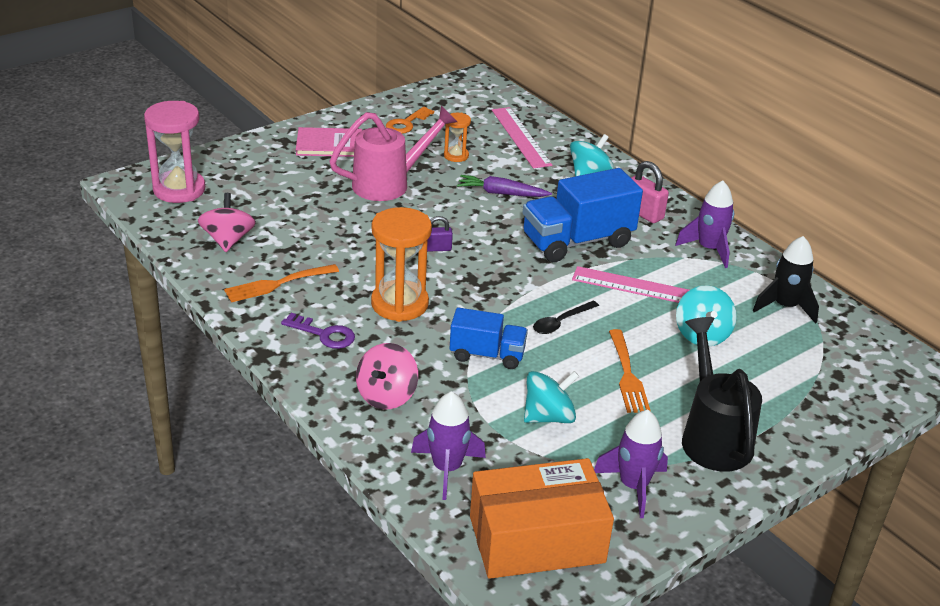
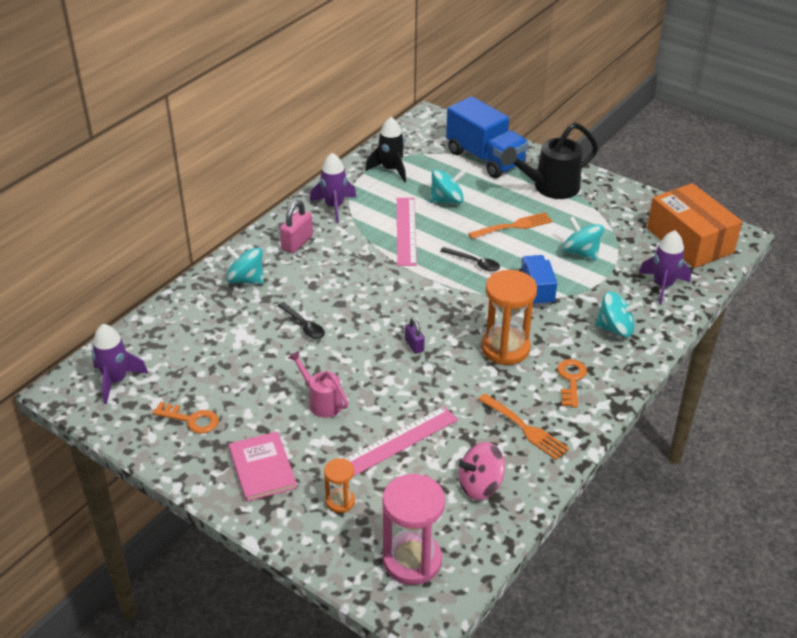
camera: 105 degrees left, 5 degrees up
(324, 334) = (571, 380): purple key -> orange key
(386, 395) = (615, 329): pink spinning top -> turquoise spinning top
(389, 184) = (321, 401): pink watering can -> pink watering can, size x0.59
(456, 156) = (246, 368): orange hourglass -> orange hourglass (340, 501)
(501, 193) = (304, 325): purple carrot -> black spoon
(520, 137) = (190, 333): pink ruler -> pink ruler (397, 442)
(577, 241) = (359, 271): blue truck -> blue truck (485, 158)
(633, 486) = (617, 212): purple rocket -> purple rocket (116, 381)

